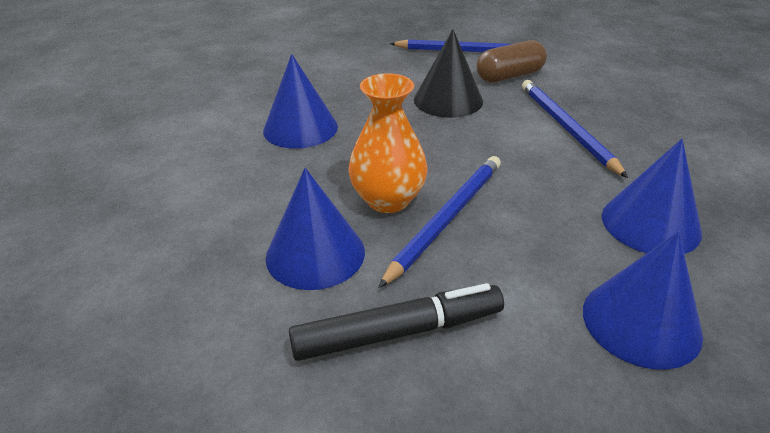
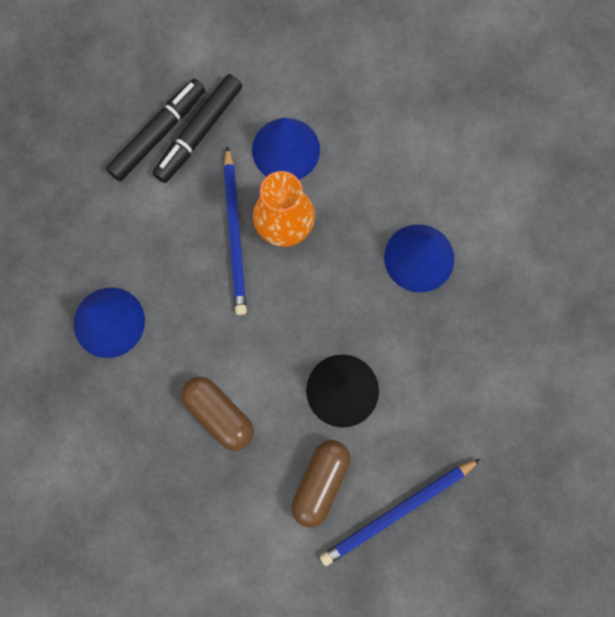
camera: 140 degrees right, 40 degrees up
(458, 367) = (158, 134): none -> black marker
(566, 128) = (219, 414): blue pencil -> brown capsule
(641, 322) = (85, 226): blue cone -> none

